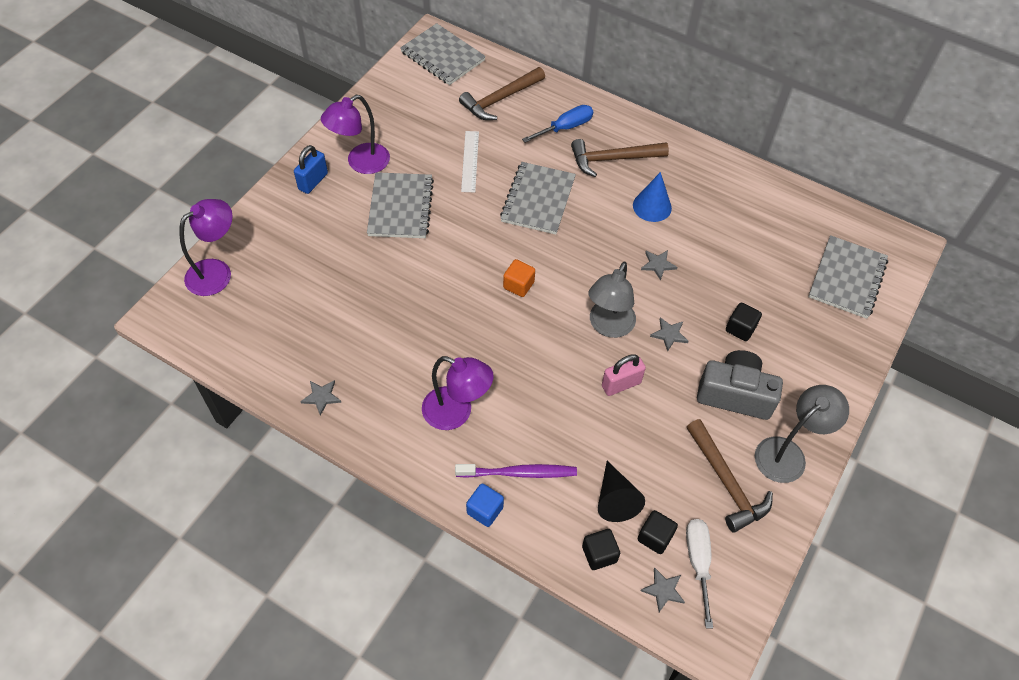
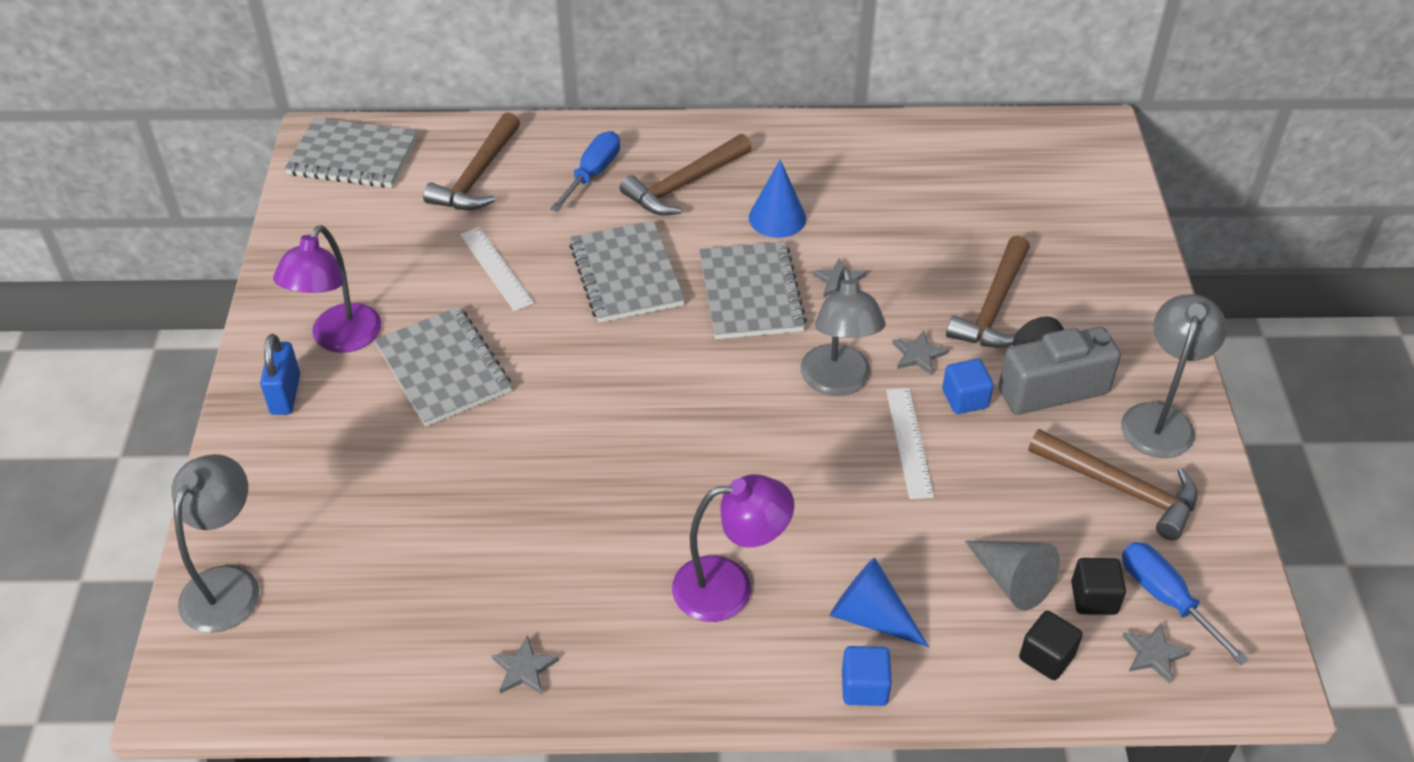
camera: 30 degrees left, 10 degrees down
(217, 272) = (228, 584): purple lamp -> grey lamp
(518, 285) = (684, 389): orange cube -> none
(519, 473) = (870, 616): purple toothbrush -> blue cone
(615, 499) = (1012, 580): black cone -> grey cone
(621, 384) = (909, 442): pink padlock -> white ruler
(675, 376) = (965, 399): none -> blue cube
(698, 563) = (1166, 598): white screwdriver -> blue screwdriver
(740, 328) = (994, 307): black cube -> brown hammer
(847, 278) = (1064, 195): grey notebook -> grey notebook (750, 293)

